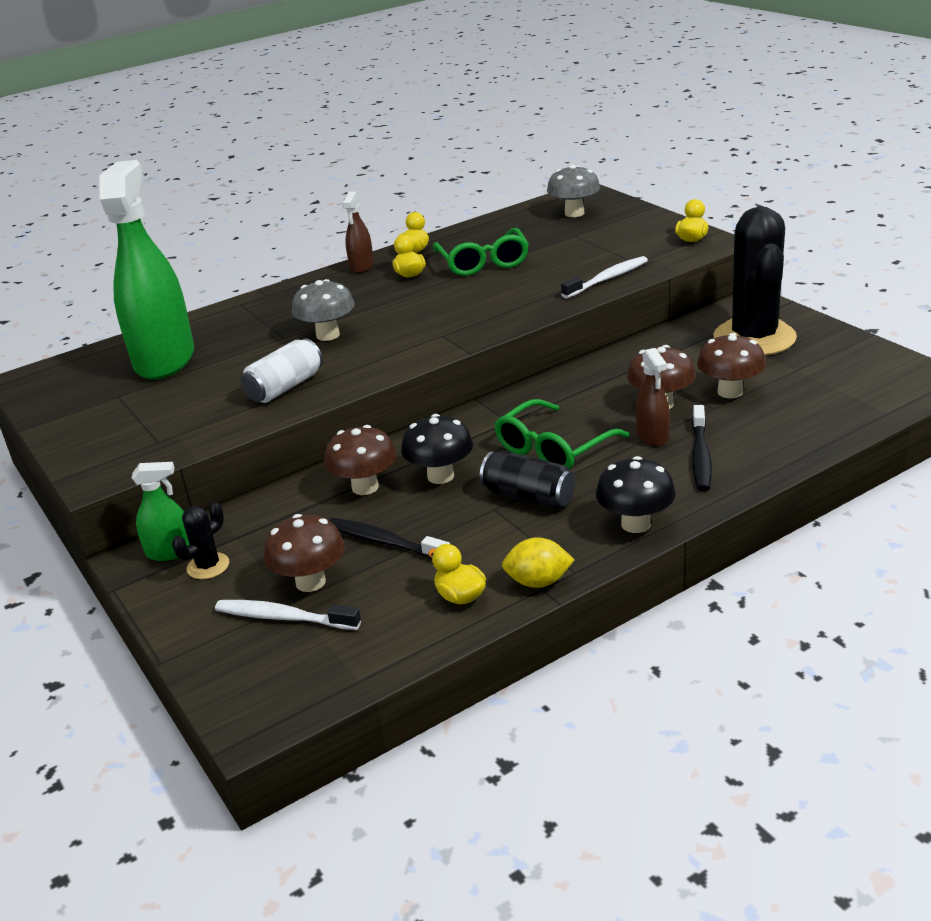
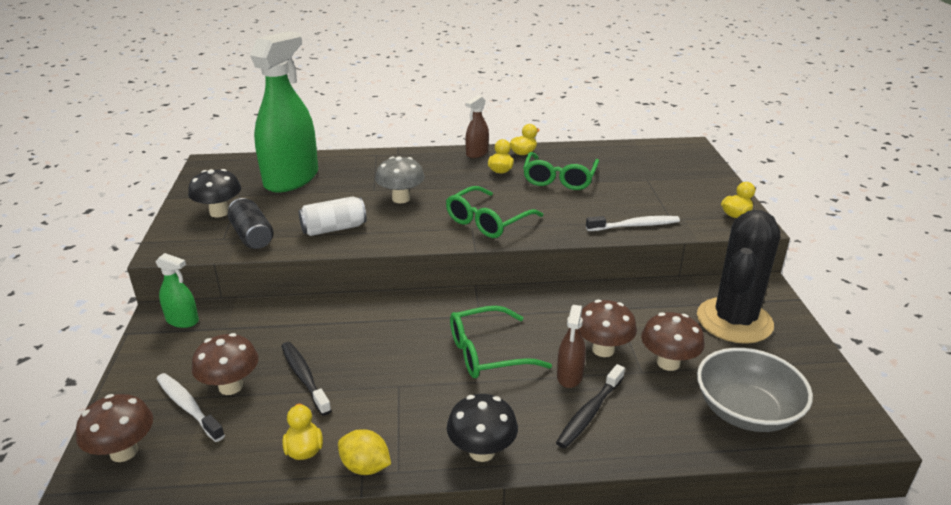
camera: 25 degrees right, 0 degrees up
(208, 566) = (190, 342): black cactus -> none
(365, 487) = (336, 326): brown mushroom -> brown mushroom (124, 452)
(440, 476) = (391, 340): black mushroom -> black mushroom (219, 212)
(452, 324) = (488, 221): none -> green glasses
(528, 497) = (431, 387): black can -> black can (252, 236)
(574, 213) = (665, 161): grey mushroom -> none
(831, 402) = (746, 411): none -> grey bowl

